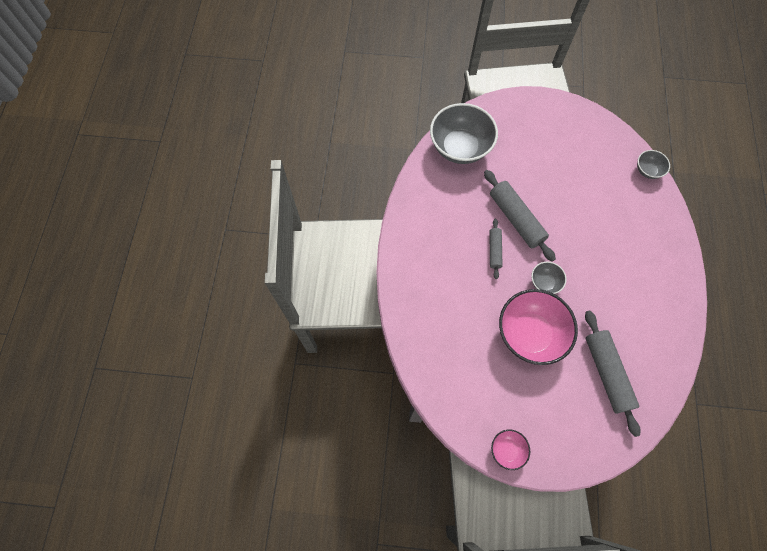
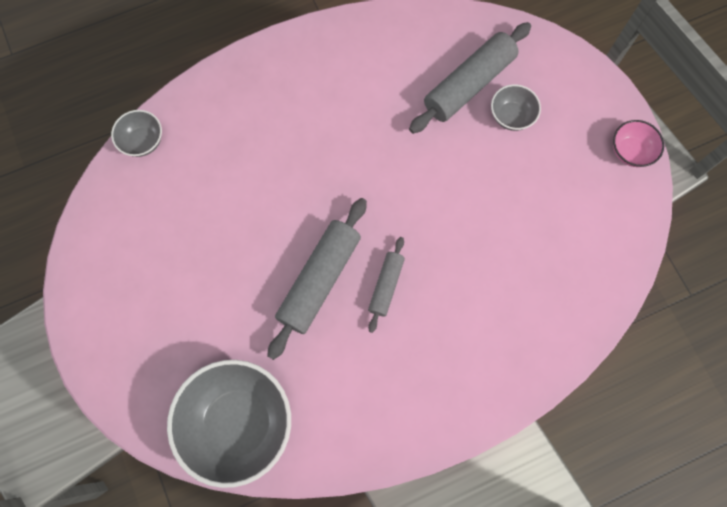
camera: 120 degrees left, 5 degrees up
(494, 250) = (386, 286): grey rolling pin -> grey rolling pin turned 45 degrees counterclockwise
(529, 334) = (476, 188): pink bowl -> none
(544, 282) = (394, 201): grey bowl -> grey bowl (511, 116)

